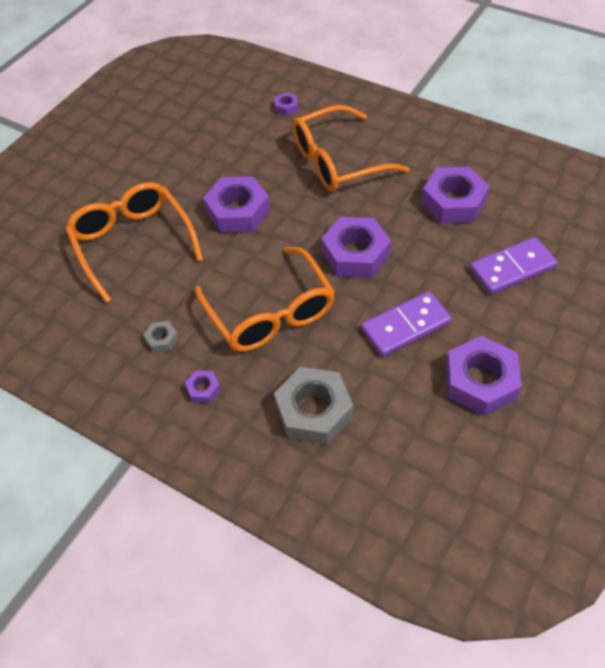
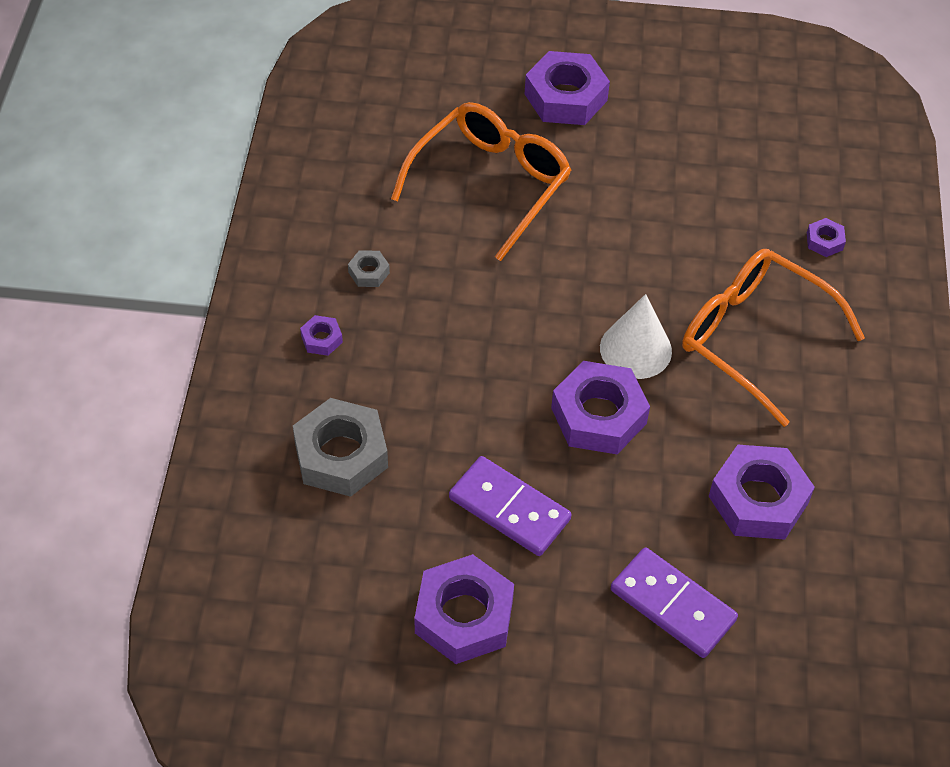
camera: 60 degrees right, 0 degrees up
(238, 211) = (599, 265): purple nut -> purple nut (566, 97)
(270, 313) = (457, 361): orange glasses -> none
(314, 217) = (635, 349): none -> white cone

